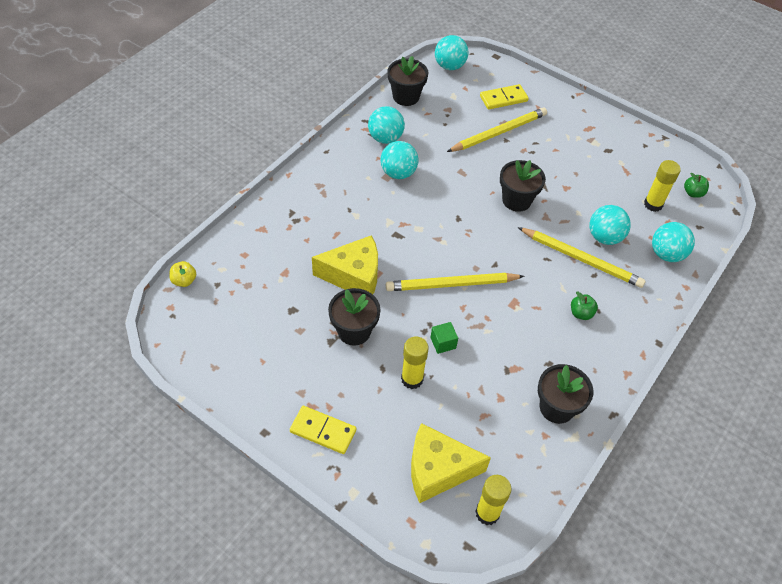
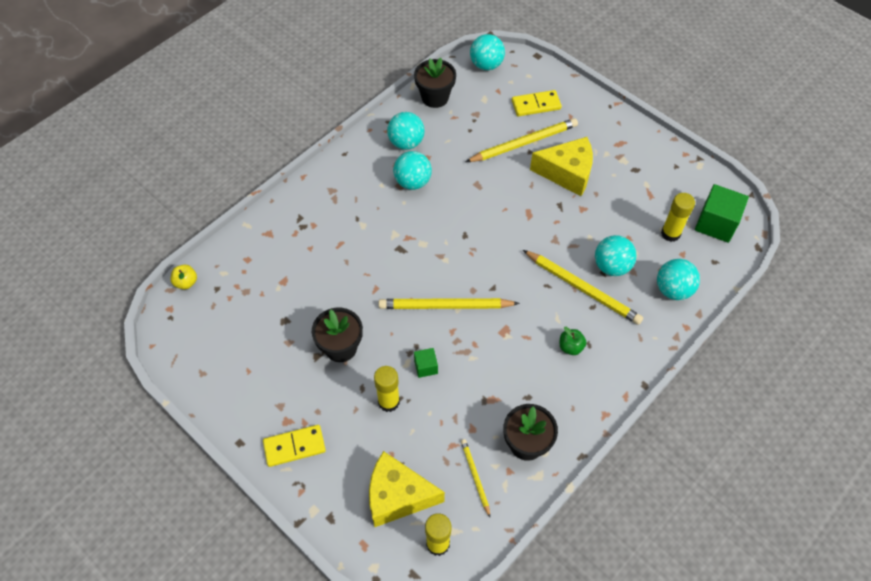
camera: 10 degrees right, 5 degrees up
(323, 431) = (294, 447): yellow domino -> yellow domino turned 45 degrees counterclockwise
(354, 276) = (350, 290): yellow cheese -> yellow cheese (567, 173)
(512, 444) = (475, 477): none -> yellow pencil
(516, 200) = (528, 219): black flower pot -> none
(693, 193) = (716, 223): green apple -> green cube

